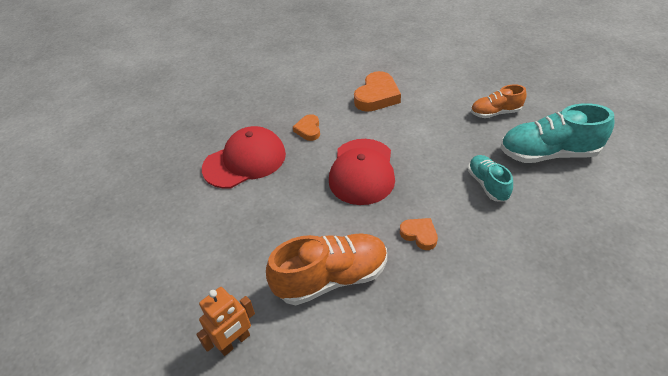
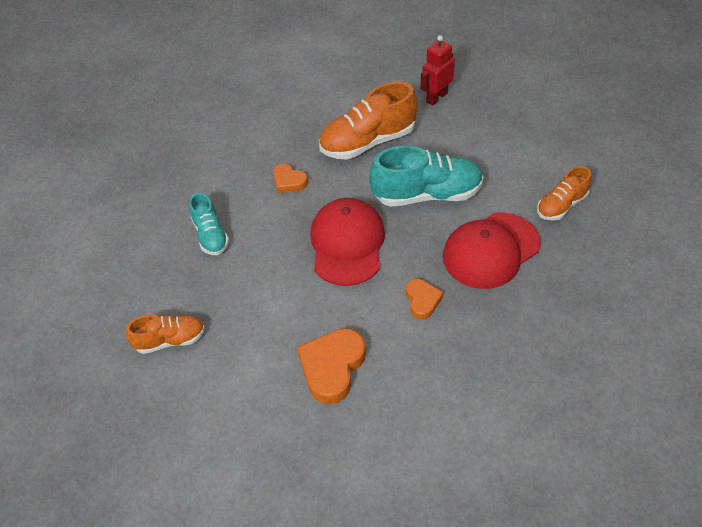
camera: 175 degrees right, 5 degrees up
(168, 194) = (561, 205): none -> orange shoe
(234, 342) = (436, 97): orange robot -> red robot
(548, 153) = (130, 278): turquoise shoe -> turquoise shoe (427, 194)

